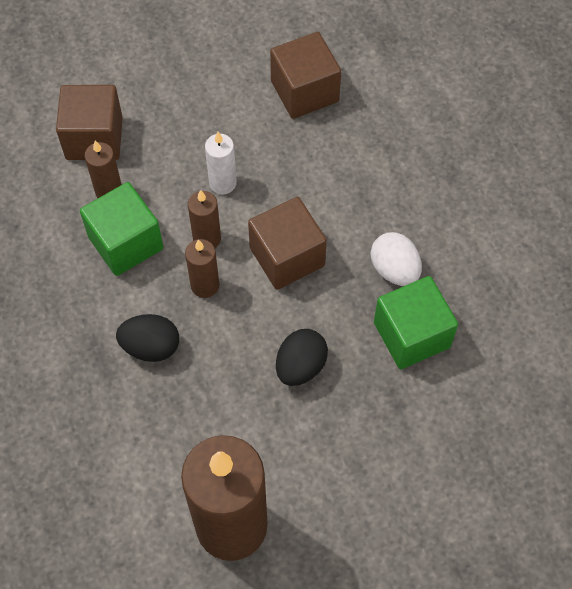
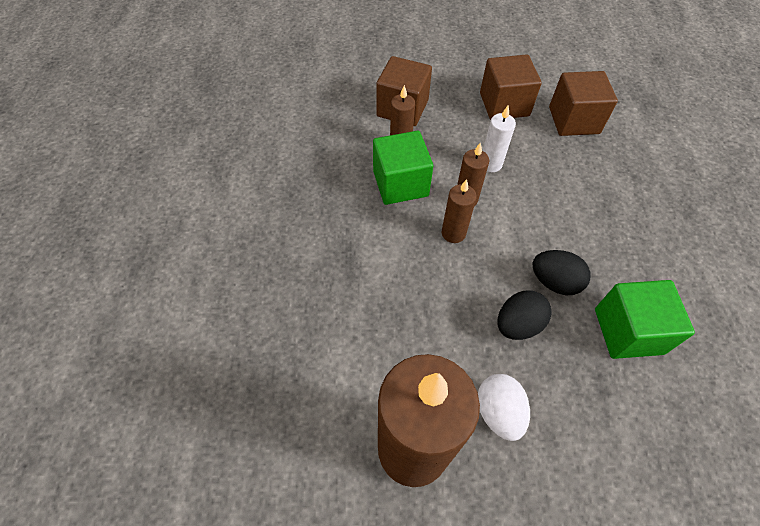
camera: 20 degrees right, 5 degrees down
(151, 347) = (393, 266): black egg -> black egg (554, 282)
(287, 257) = (529, 232): brown cube -> brown cube (504, 104)
(394, 270) = (622, 271): white egg -> white egg (498, 412)

